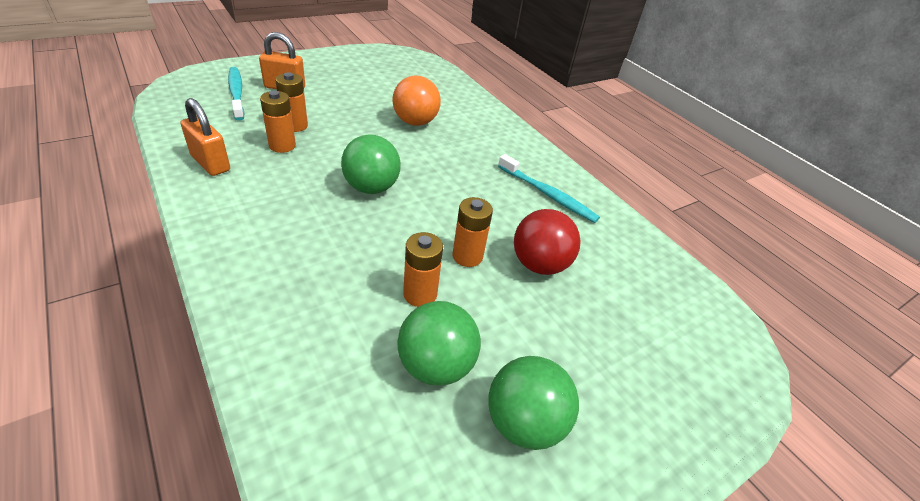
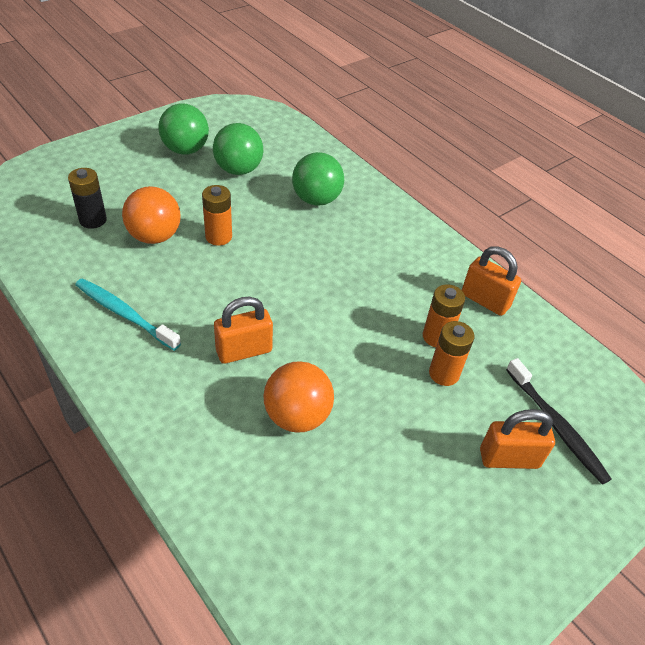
camera: 175 degrees right, 5 degrees up
(236, 93) = (556, 425): turquoise toothbrush -> black toothbrush
(371, 187) = (320, 294): green ball -> green ball (316, 199)
(420, 294) = (254, 206): orange battery -> none
(448, 158) = (244, 351): none -> orange padlock
(539, 264) = (154, 236): red ball -> orange ball
(615, 293) = (93, 220): none -> black battery

